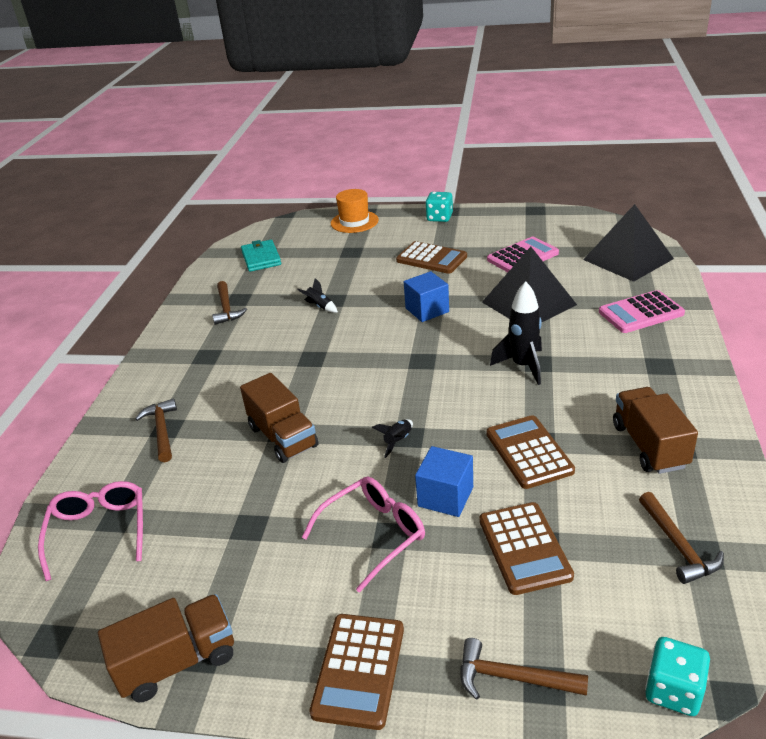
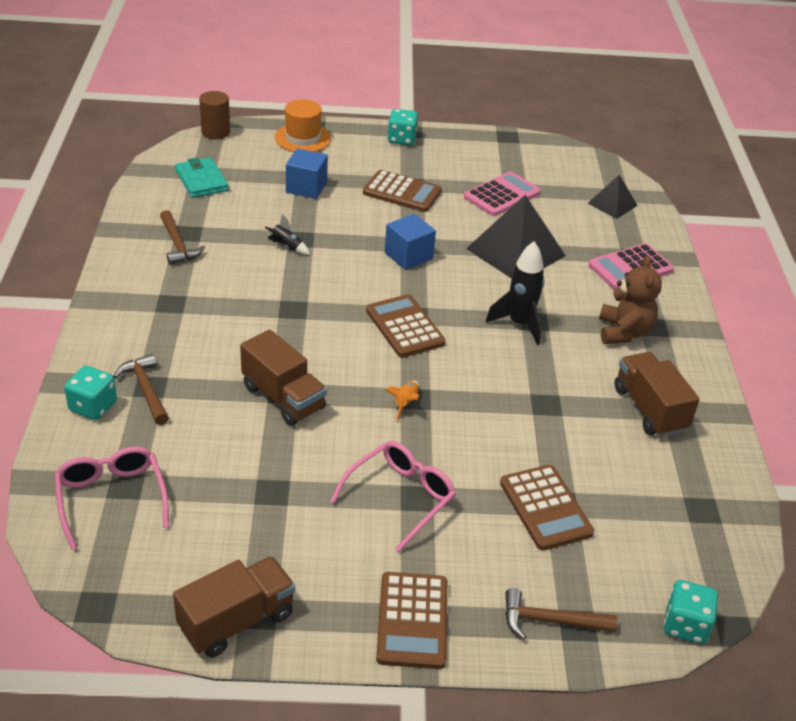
camera: 15 degrees left, 5 degrees up
(111, 446) = (93, 406): none -> turquoise dice
(283, 222) = (215, 132): none -> brown cylinder
(398, 441) = (405, 403): black rocket -> orange rocket
(445, 496) = (463, 460): blue cube -> blue cube (306, 187)
(529, 452) = (537, 415): brown calculator -> brown calculator (404, 327)
(628, 259) = (612, 204): black pyramid -> black pyramid, size x0.54
(628, 371) = (624, 332): none -> brown teddy bear
(678, 545) = (681, 503): brown hammer -> none

